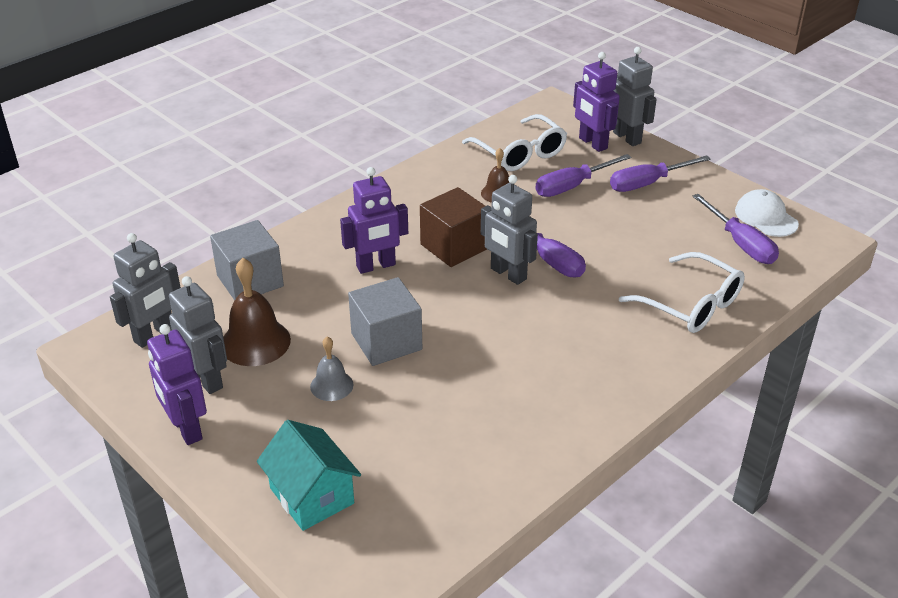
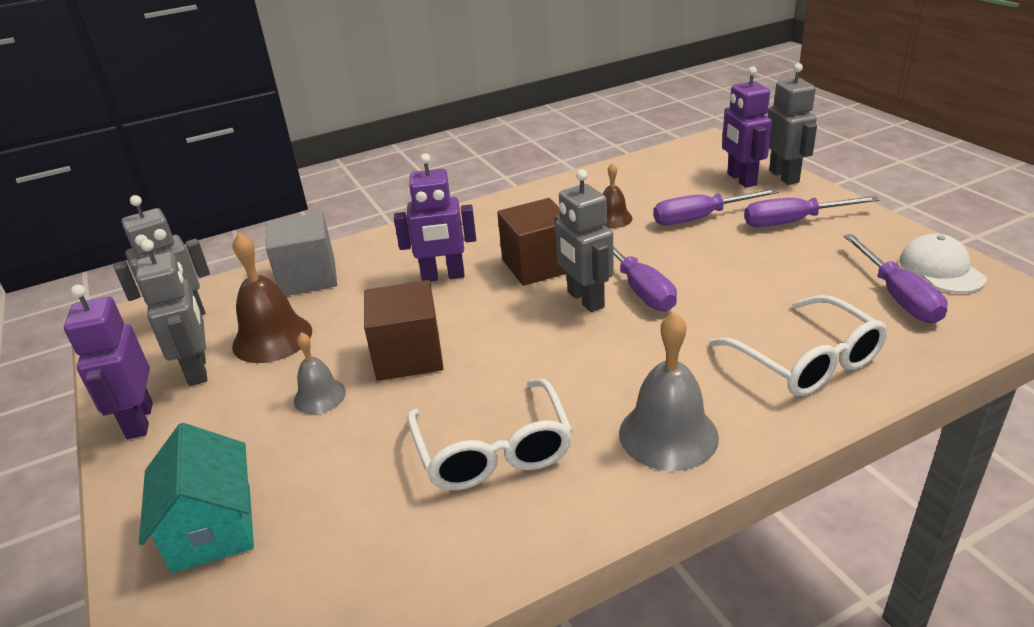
camera: 20 degrees right, 5 degrees down
(386, 341) = (408, 356): grey cube -> brown cube
(520, 153) = (654, 183): white glasses -> white glasses (493, 450)
(614, 374) = (668, 434): none -> grey bell

